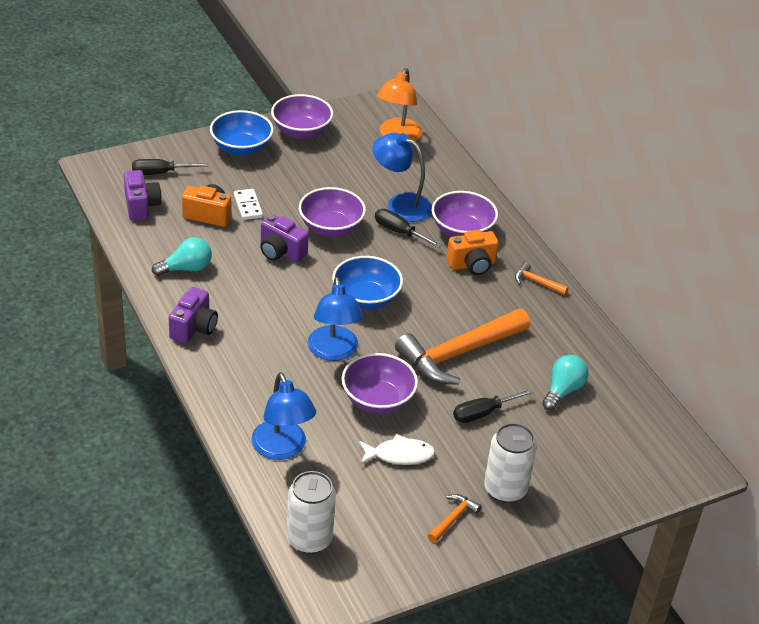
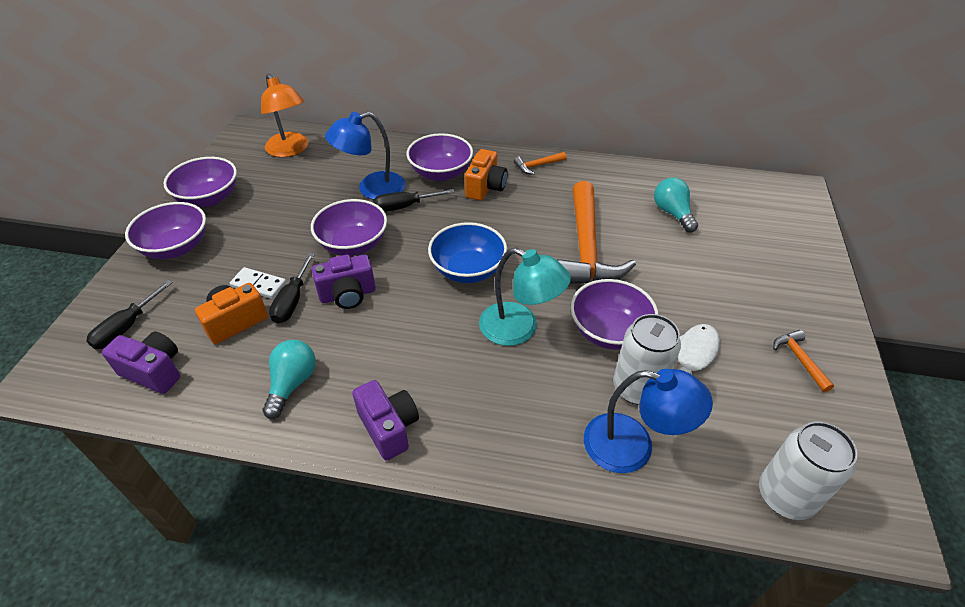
camera: 50 degrees left, 5 degrees up
(241, 148) = (176, 247): blue bowl -> purple bowl
(333, 352) = (519, 329): blue lamp -> turquoise lamp
(482, 413) = (670, 271): black screwdriver -> black screwdriver (292, 301)
(505, 489) = (775, 305): white can -> white can (637, 388)

